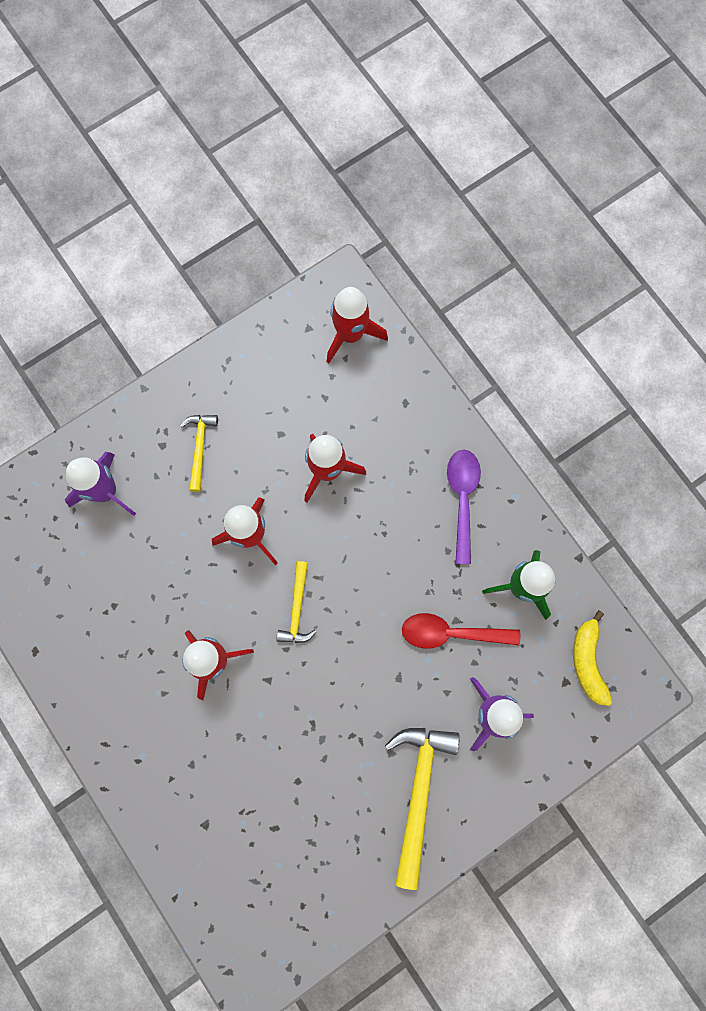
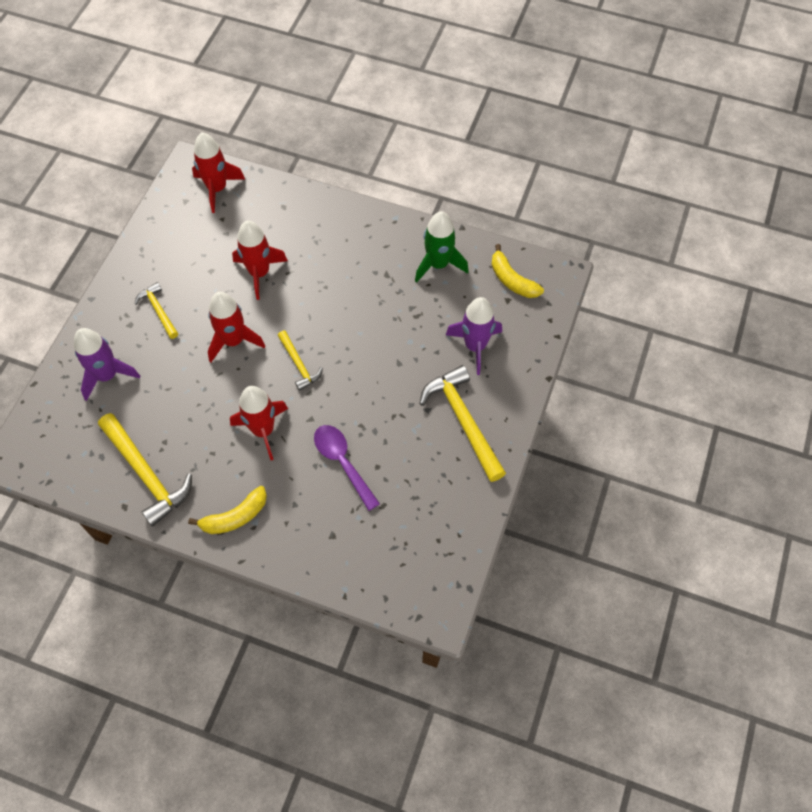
camera: 35 degrees left, 15 degrees down
(75, 630) = (146, 474): none -> yellow hammer
(128, 737) = (235, 516): none -> yellow banana
(451, 633) = (413, 316): red spoon -> none
(462, 499) = (362, 238): purple spoon -> purple spoon (342, 462)

